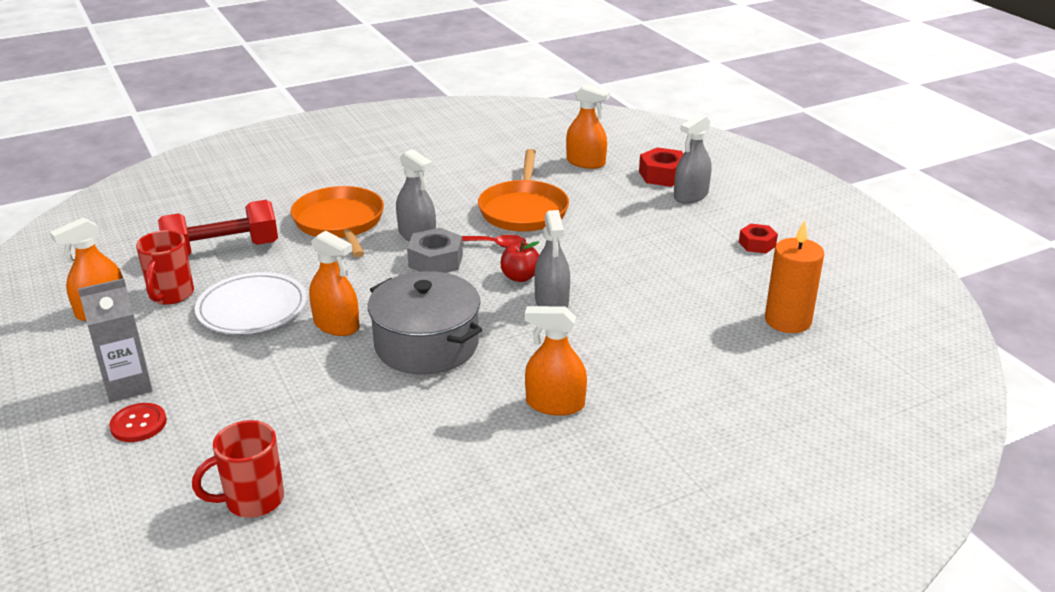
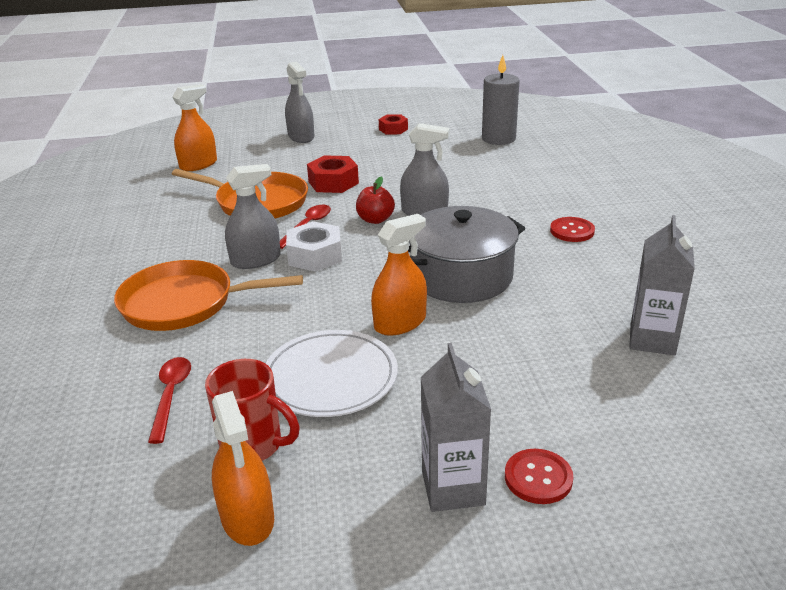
camera: 70 degrees left, 0 degrees up
(222, 250) = (171, 395): red dumbbell -> red spoon
(252, 501) = (685, 395): red mug -> none
(342, 476) = (652, 339): none -> grey carton
(435, 261) = (315, 255): grey nut -> white nut
(555, 404) = (572, 231): orange spray bottle -> red button
(663, 175) = (257, 140): red nut -> red nut (333, 182)
(787, 320) = (498, 139): orange candle -> grey candle

